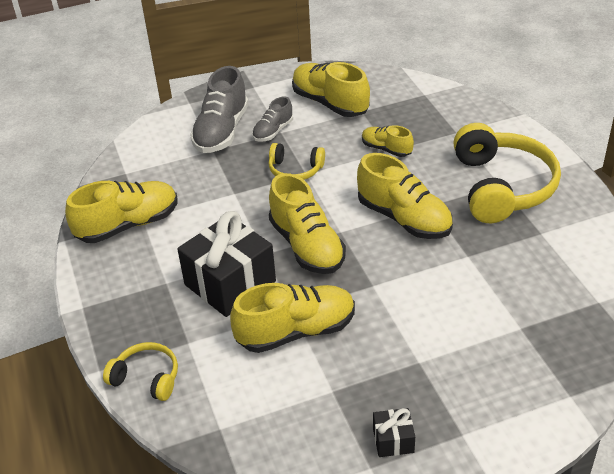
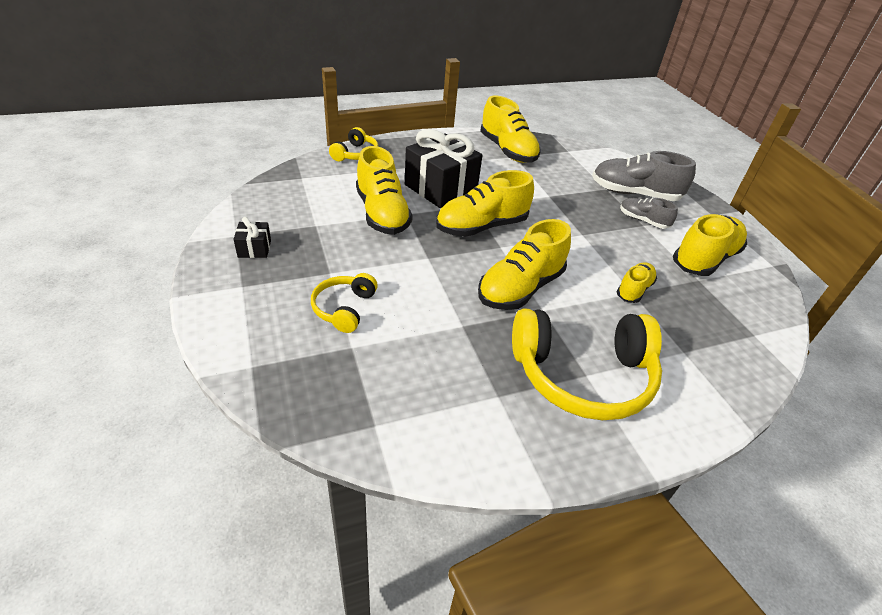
camera: 85 degrees right, 0 degrees up
(295, 170) = (586, 229): yellow headphones -> yellow headphones (344, 308)

